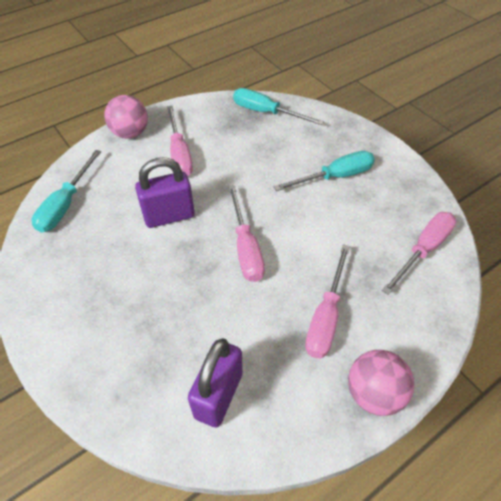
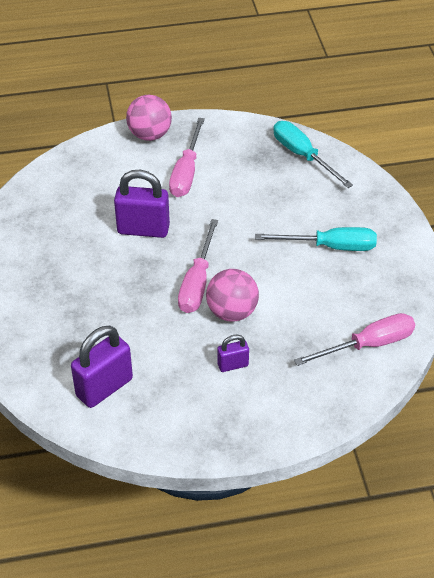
camera: 25 degrees right, 5 degrees down
(66, 204) = (55, 187): turquoise screwdriver -> none
(326, 316) = (233, 365): pink screwdriver -> purple padlock
(373, 393) = (233, 436): pink ball -> pink ball (232, 312)

